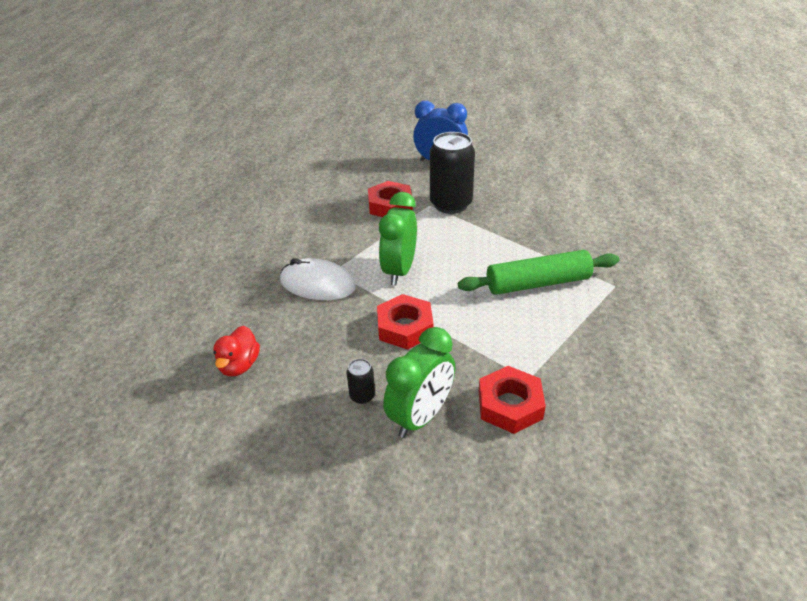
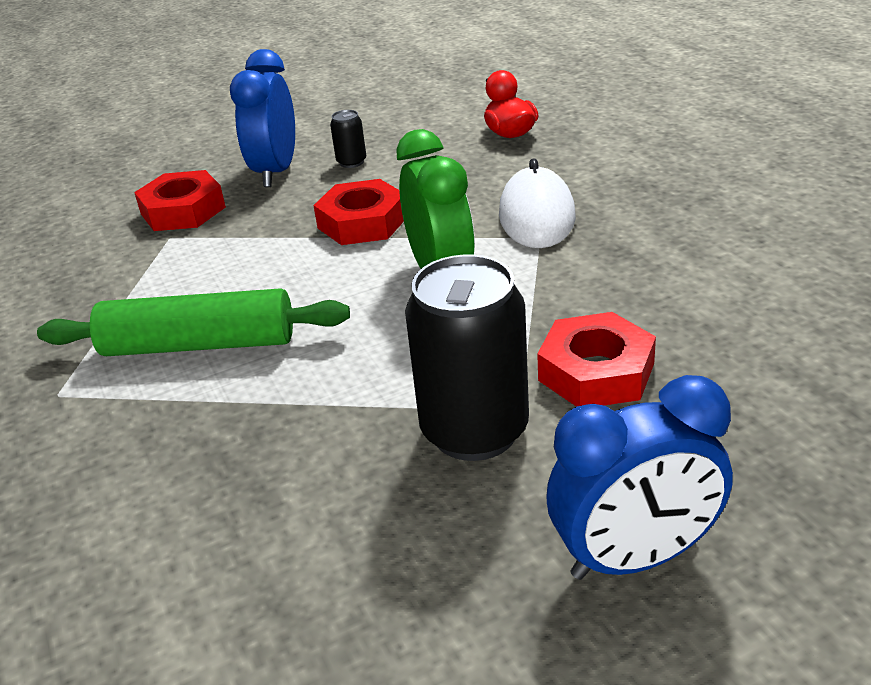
camera: 150 degrees right, 5 degrees down
(317, 284) = (537, 216): white mouse -> white mouse turned 75 degrees counterclockwise
(421, 417) = (276, 172): green clock -> blue clock
(538, 283) = (199, 345): green rolling pin -> green rolling pin turned 45 degrees clockwise

